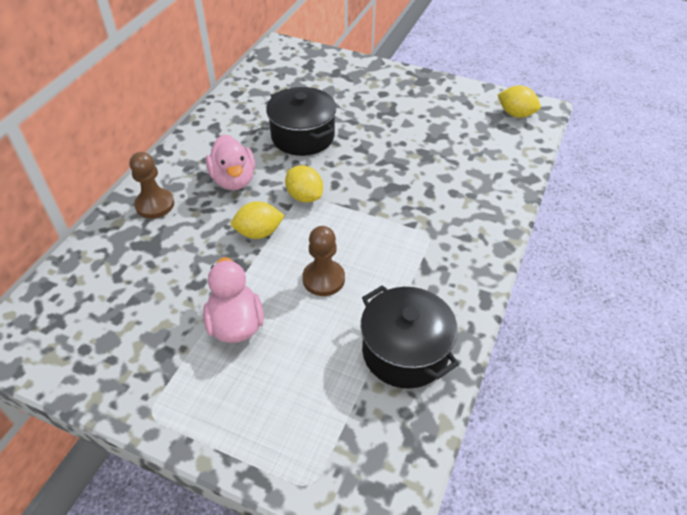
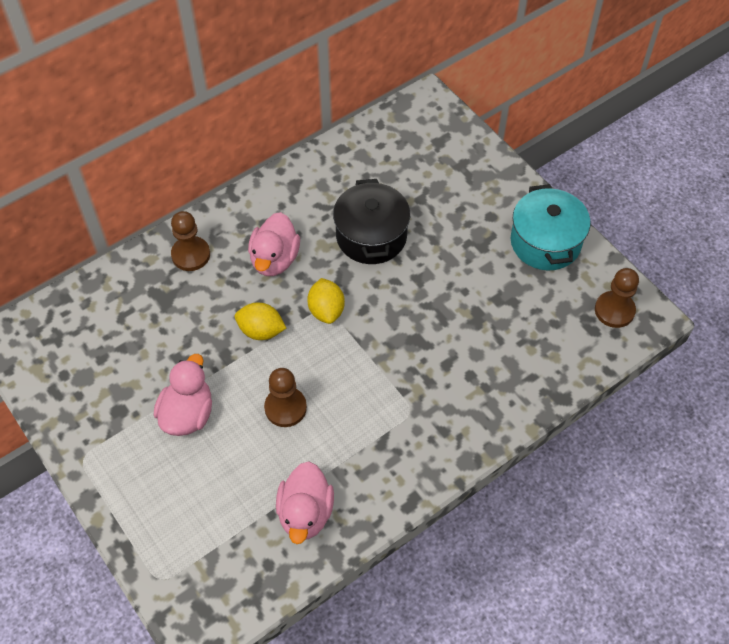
camera: 30 degrees right, 10 degrees up
(405, 352) = (305, 513): black pot -> pink duck
(434, 94) = (545, 242): none -> turquoise pot
(516, 114) = (614, 310): yellow lemon -> brown pawn

